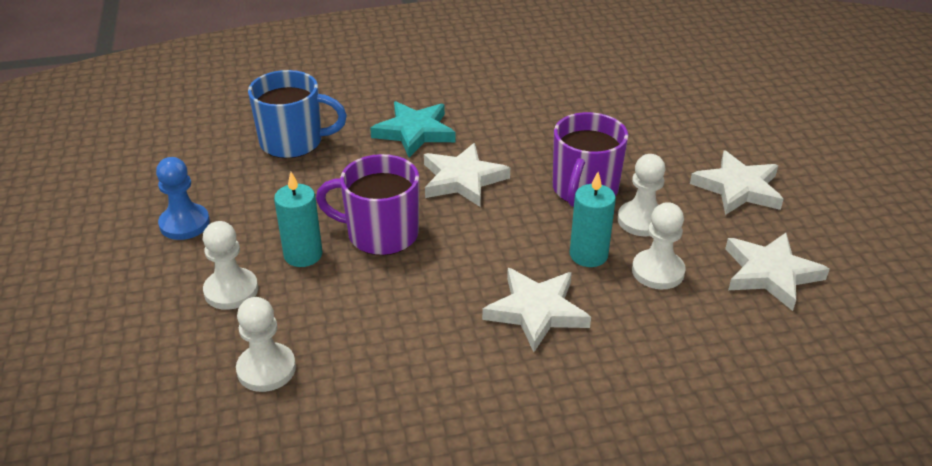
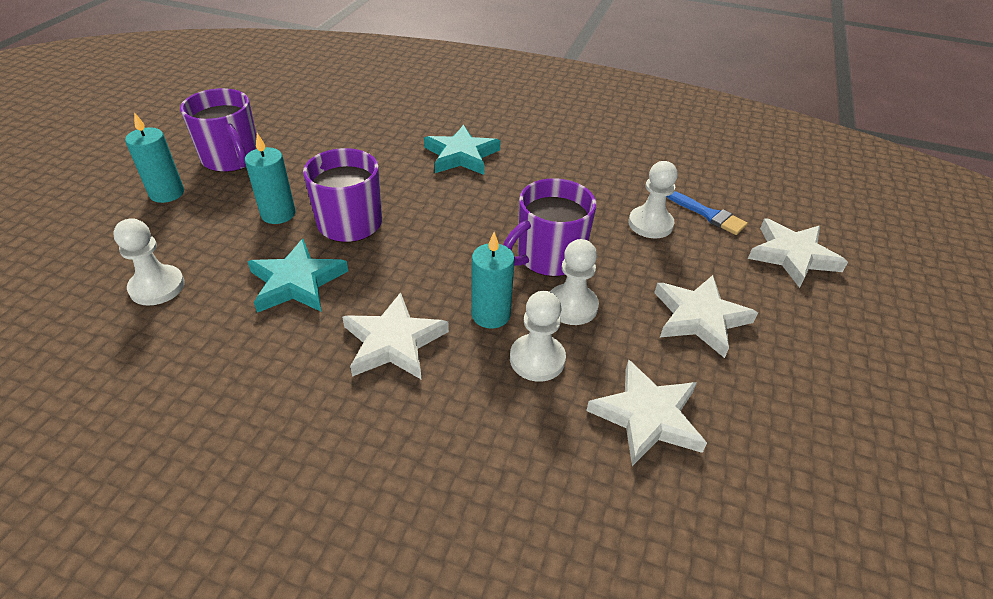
camera: 30 degrees right, 5 degrees up
(157, 285) = (167, 193): none -> turquoise candle
(184, 224) = (232, 159): blue pawn -> purple mug
(231, 290) = (204, 218): white pawn -> white pawn (650, 224)
(293, 142) = (366, 130): blue mug -> none
(396, 304) = (297, 282): none -> turquoise star
(462, 179) = (457, 206): white star -> white star (792, 256)
(669, 105) = (709, 215): none -> blue brush

